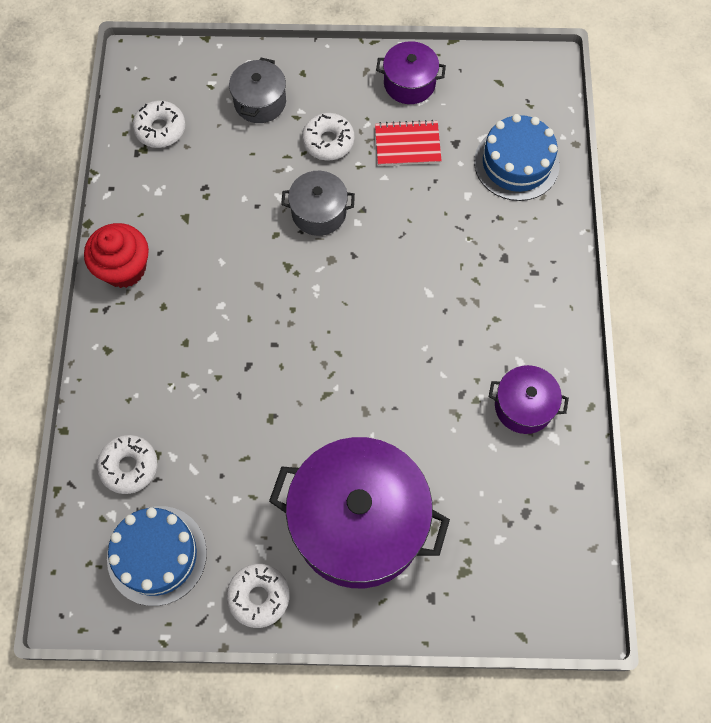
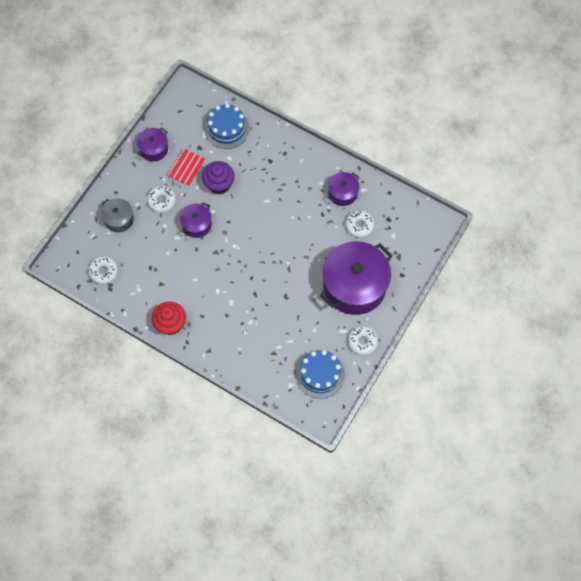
camera: 60 degrees left, 0 degrees up
(129, 466) = (272, 367): white donut -> white donut (359, 225)
(319, 212) = (197, 224): grey pot -> purple pot
(411, 205) = (219, 184): none -> purple cupcake

